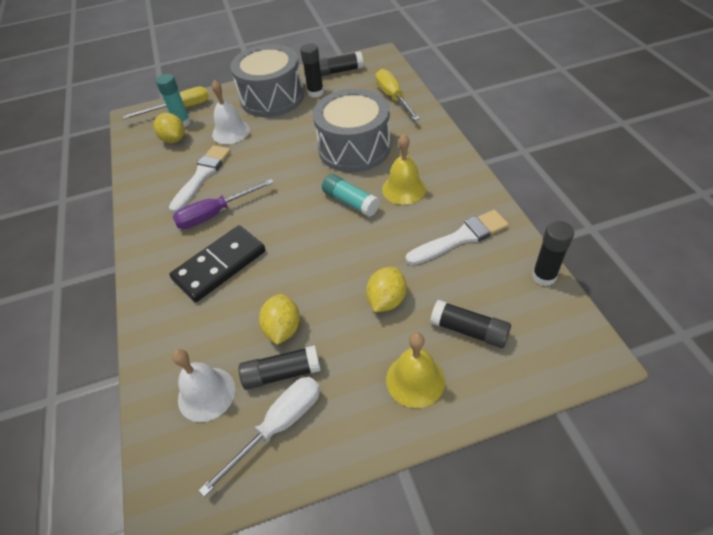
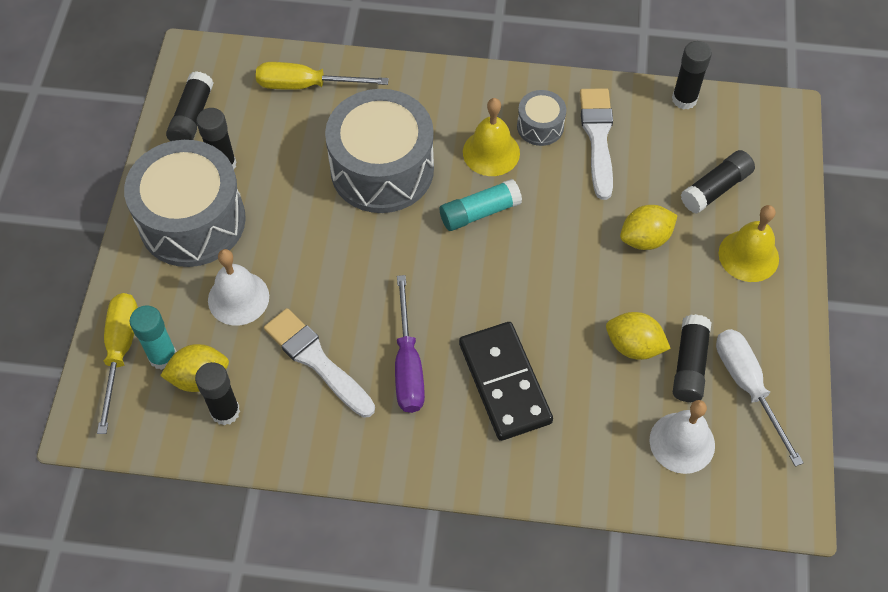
camera: 70 degrees left, 10 degrees up
(156, 156) = (225, 411): none -> black glue stick
(386, 300) = (645, 238): yellow lemon -> yellow lemon turned 75 degrees counterclockwise
(445, 204) = (540, 126): none -> grey drum

